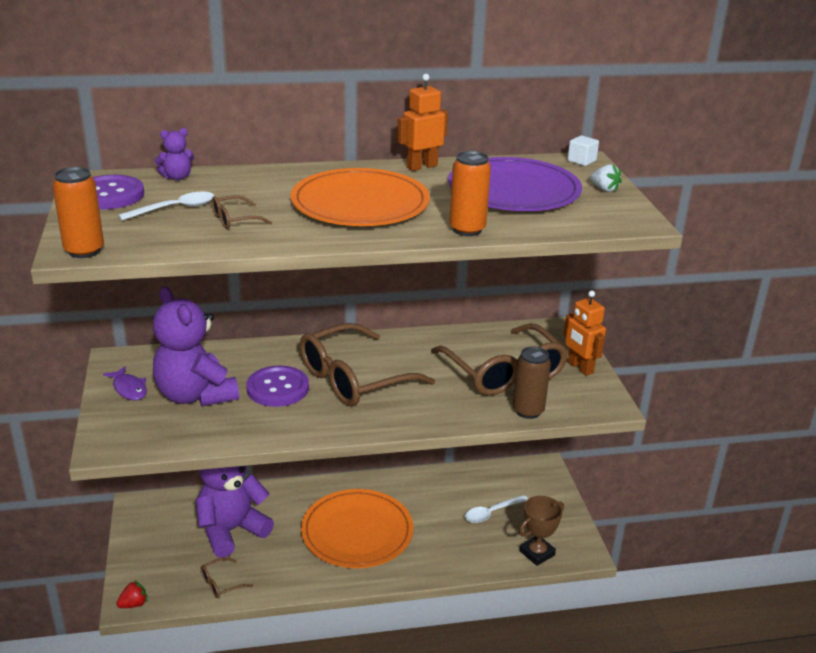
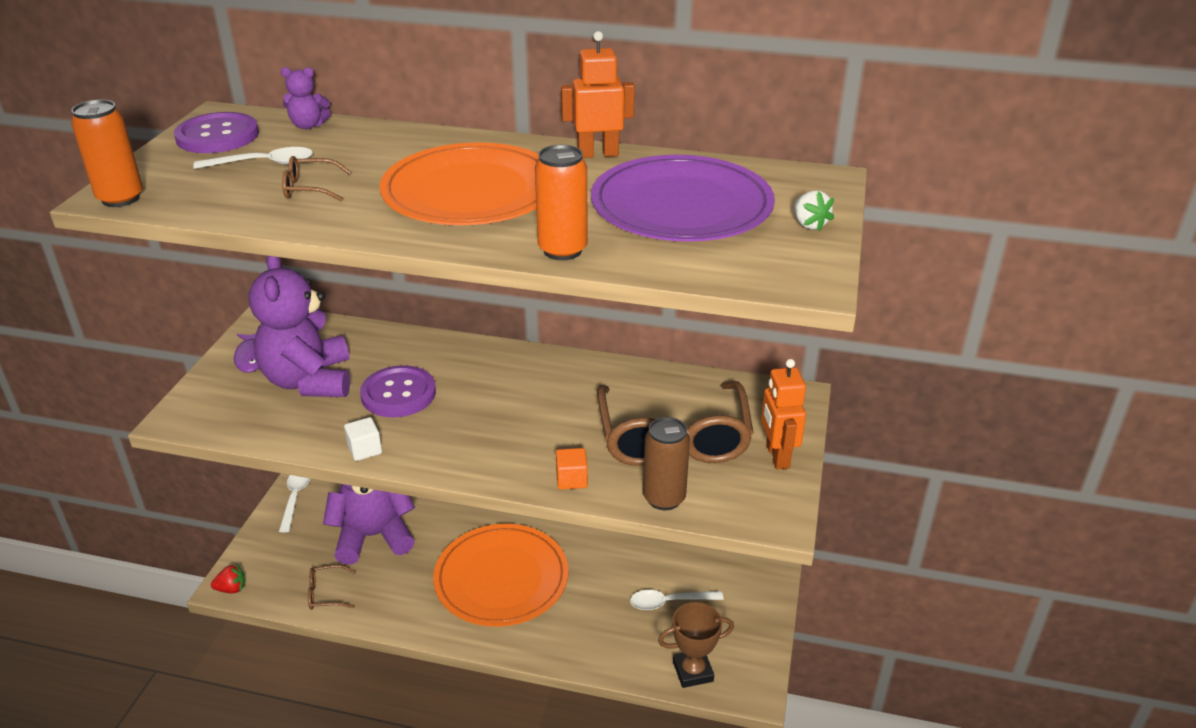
camera: 25 degrees right, 5 degrees up
(141, 520) = (295, 498): none -> white spoon
(354, 379) = (489, 403): brown glasses -> none
(456, 414) = (571, 479): none -> orange cube
(581, 161) = (820, 178): white cube -> white cube (365, 449)

